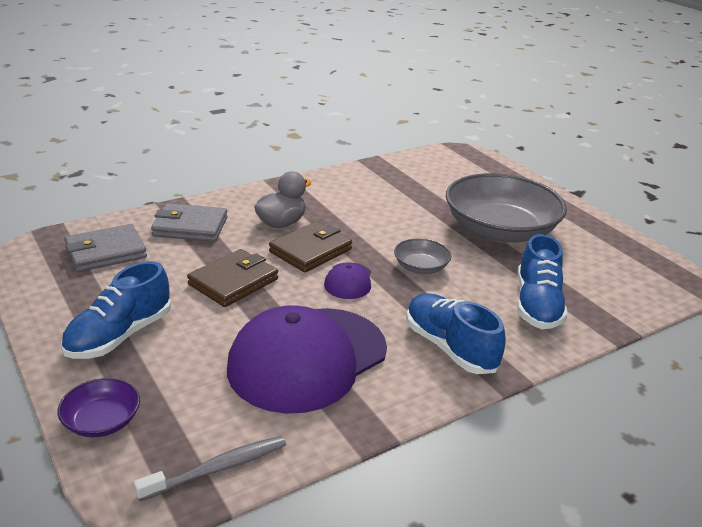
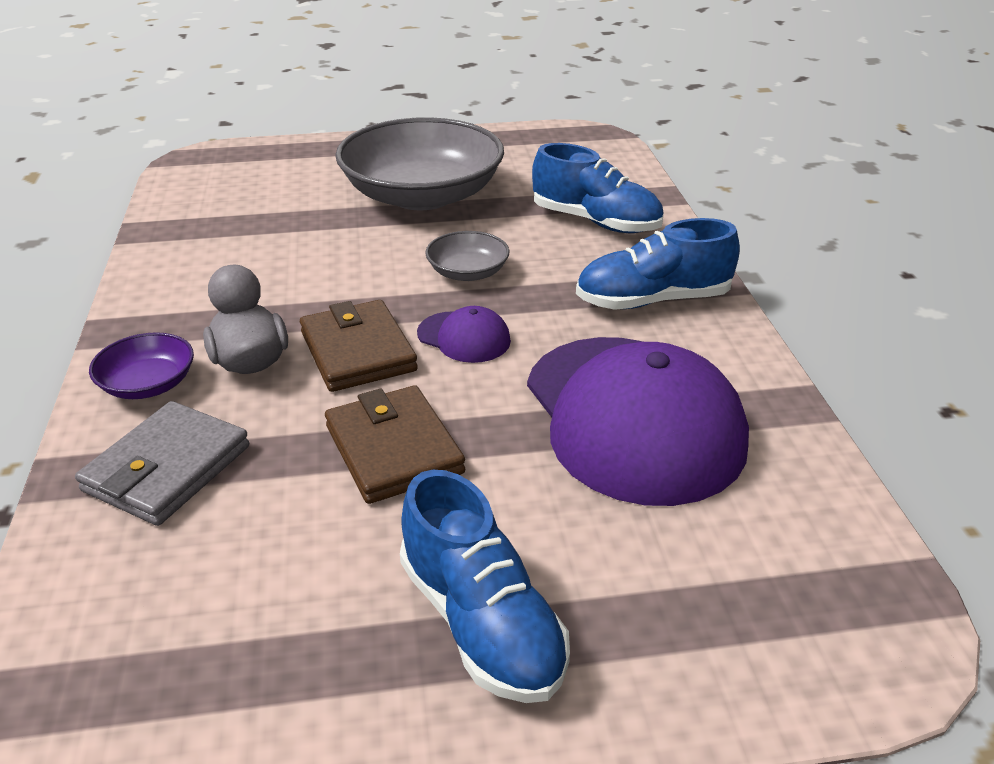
camera: 65 degrees left, 5 degrees up
(102, 421) = (719, 677): purple bowl -> purple bowl (148, 384)
(106, 252) = (164, 608): grey wallet -> none
(217, 468) = (849, 553): grey toothbrush -> none

